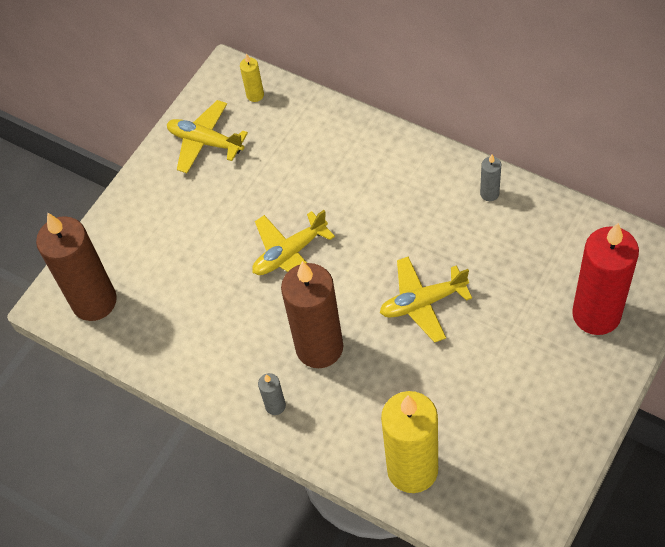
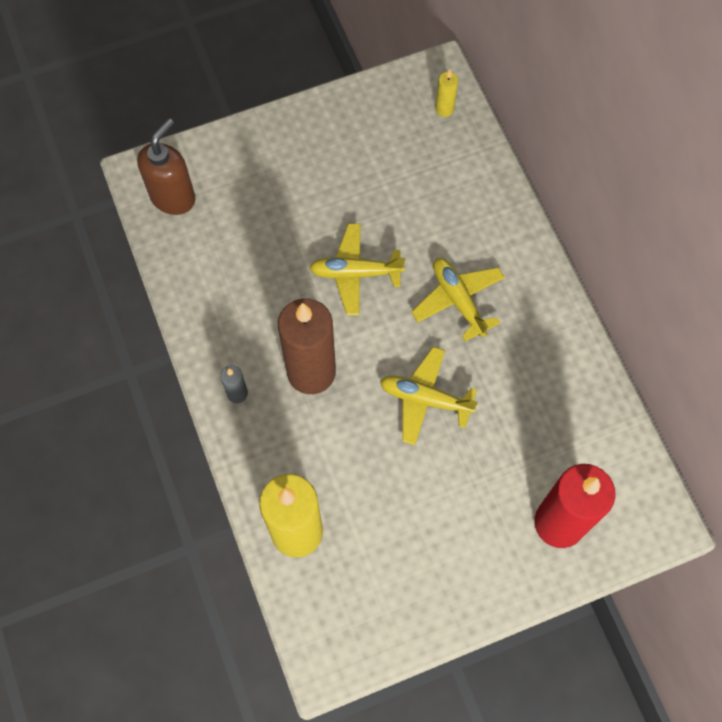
camera: 30 degrees right, 10 degrees up
(94, 301) = (173, 197): brown candle -> brown soap dispenser
(205, 142) = (369, 122): yellow plane -> yellow plane (458, 300)
(489, 193) = (564, 346): grey candle -> none

